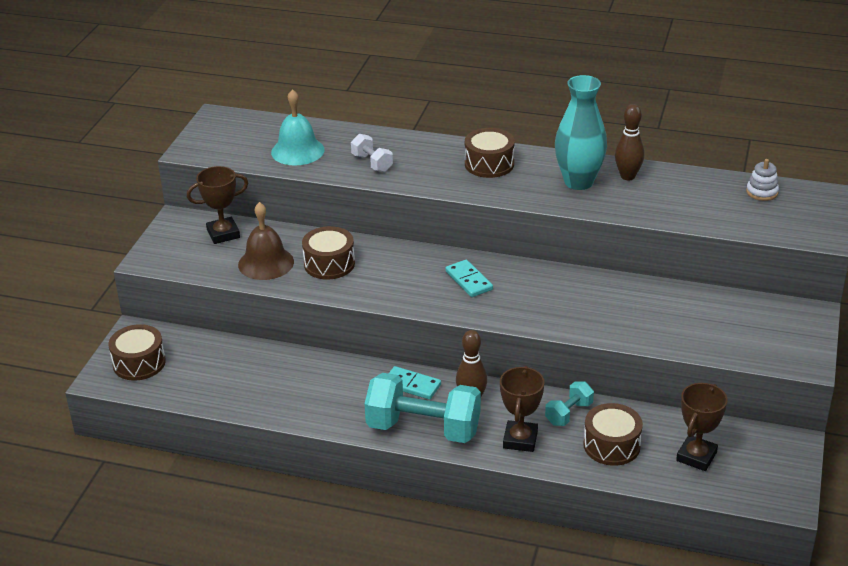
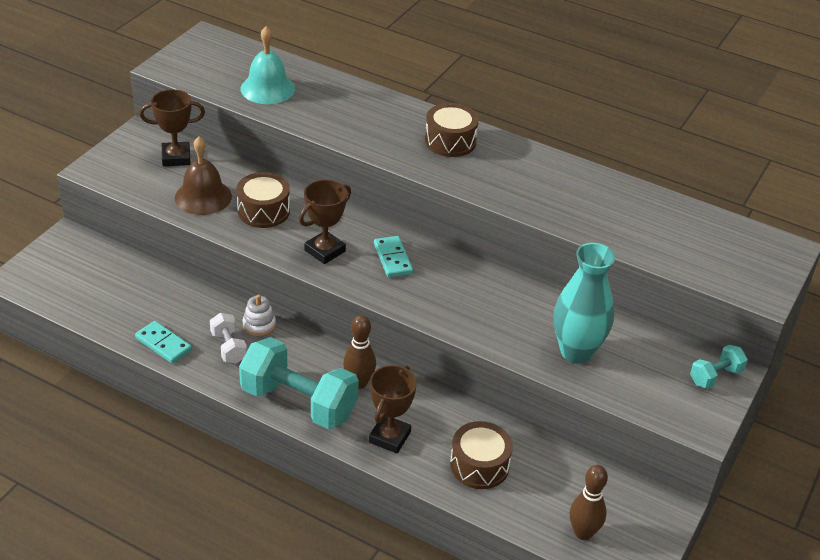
camera: 10 degrees right, 5 degrees up
(139, 363) = (58, 270): brown drum -> none
(372, 163) = (334, 116): white dumbbell -> white dumbbell (228, 347)
(412, 385) = (307, 353): turquoise domino -> turquoise domino (163, 344)
(569, 413) = (450, 420): turquoise dumbbell -> turquoise dumbbell (715, 376)
(578, 182) = (532, 179): turquoise vase -> turquoise vase (576, 351)
(627, 176) = (586, 184): brown bowling pin -> brown bowling pin (583, 533)
(696, 456) = (561, 498): brown trophy -> brown trophy (325, 251)
(762, 192) = (720, 231): white stacking toy -> white stacking toy (259, 325)

